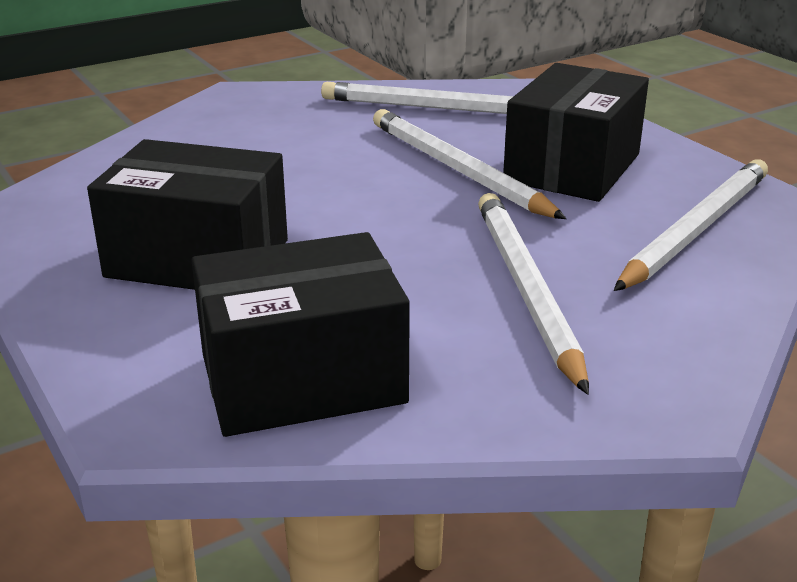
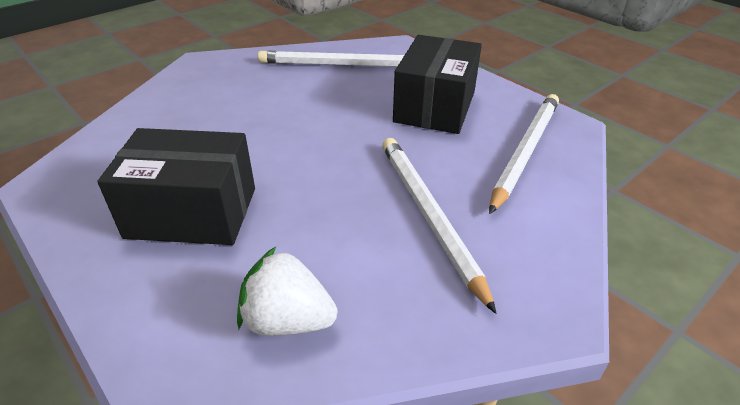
camera: 10 degrees left, 10 degrees up
(302, 378) = (287, 320): black box -> white strawberry
(457, 170) = (360, 115): white pencil -> none

